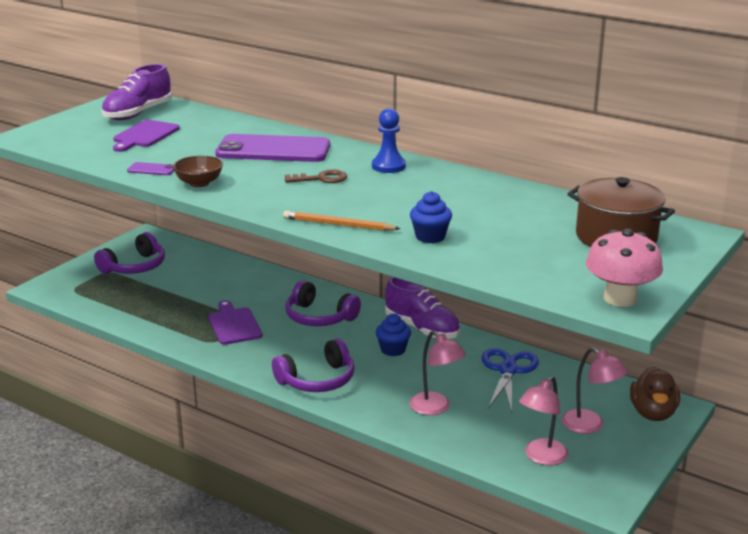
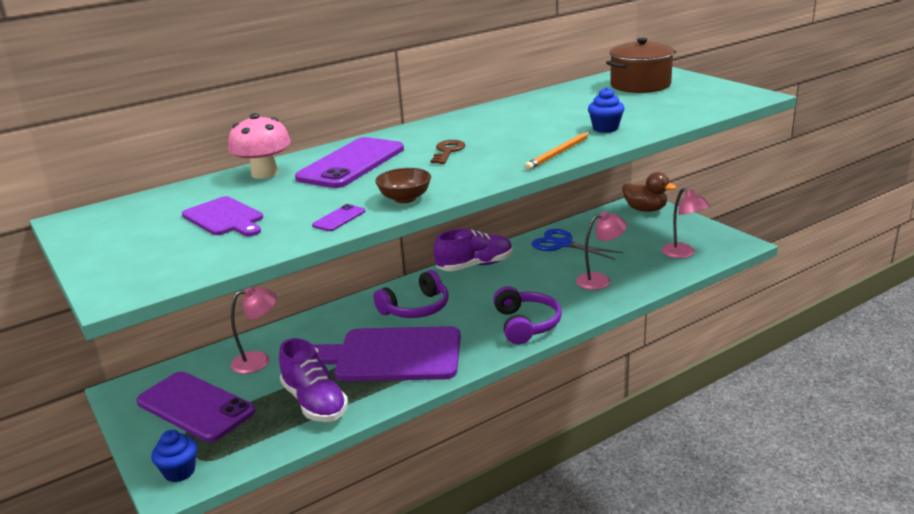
camera: 65 degrees left, 0 degrees up
(134, 267) = (195, 407): purple headphones -> purple phone
(138, 113) = (142, 218): purple shoe -> purple shoe (314, 402)
(234, 325) = (391, 355): purple cutting board -> purple cutting board, size x1.83
(388, 166) = (445, 128): blue pawn -> none
(393, 350) = (500, 283): blue cupcake -> blue cupcake (179, 472)
(590, 426) = (651, 231): pink lamp -> pink lamp (259, 360)
(620, 298) = (737, 95): pink mushroom -> pink mushroom (264, 173)

